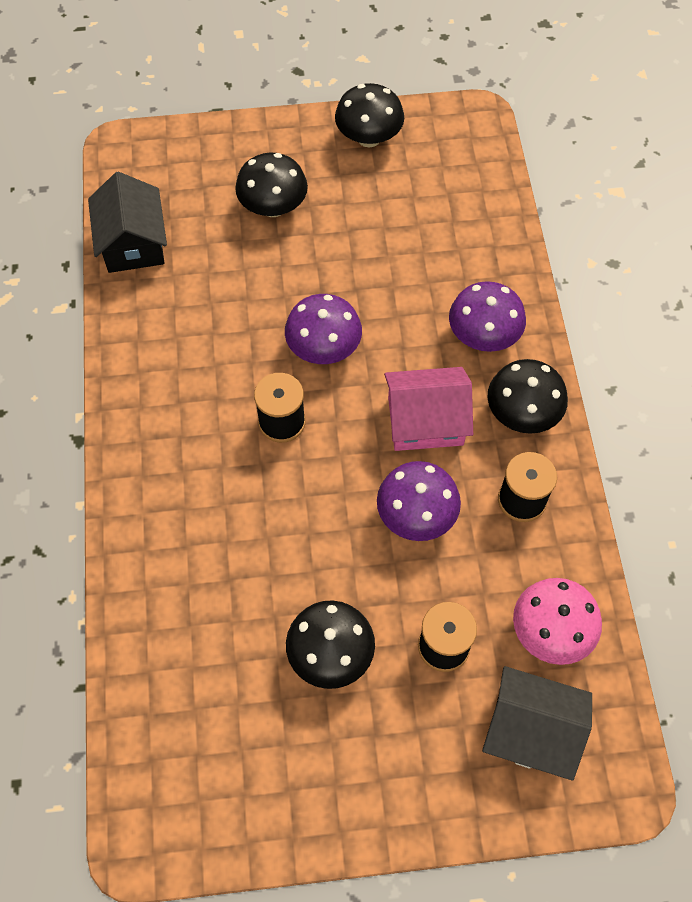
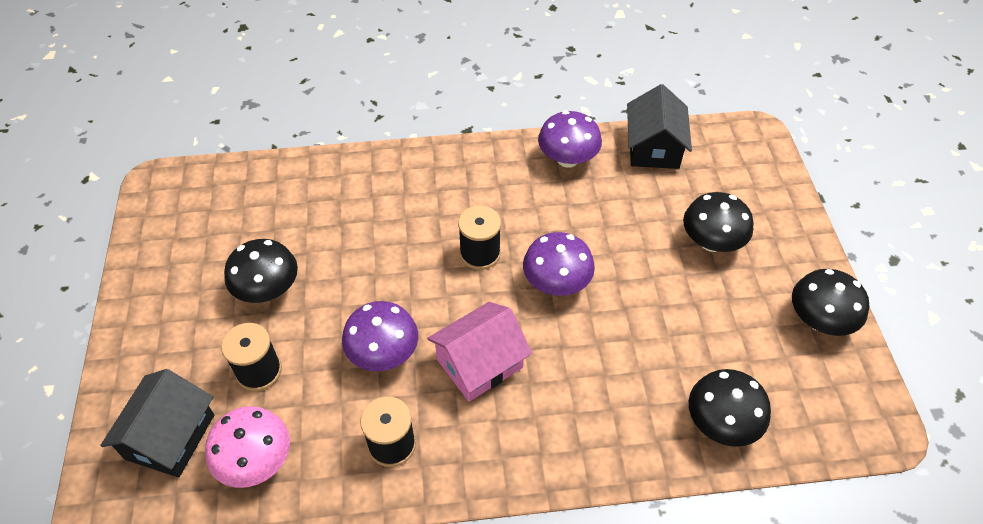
camera: 90 degrees right, 10 degrees down
(133, 243) = (653, 147): black house -> black house turned 75 degrees counterclockwise
(425, 421) = (479, 363): pink house -> pink house turned 60 degrees clockwise
(483, 336) = (579, 419): purple mushroom -> purple mushroom (567, 159)
(522, 413) = (487, 451): black mushroom -> black mushroom (721, 423)

